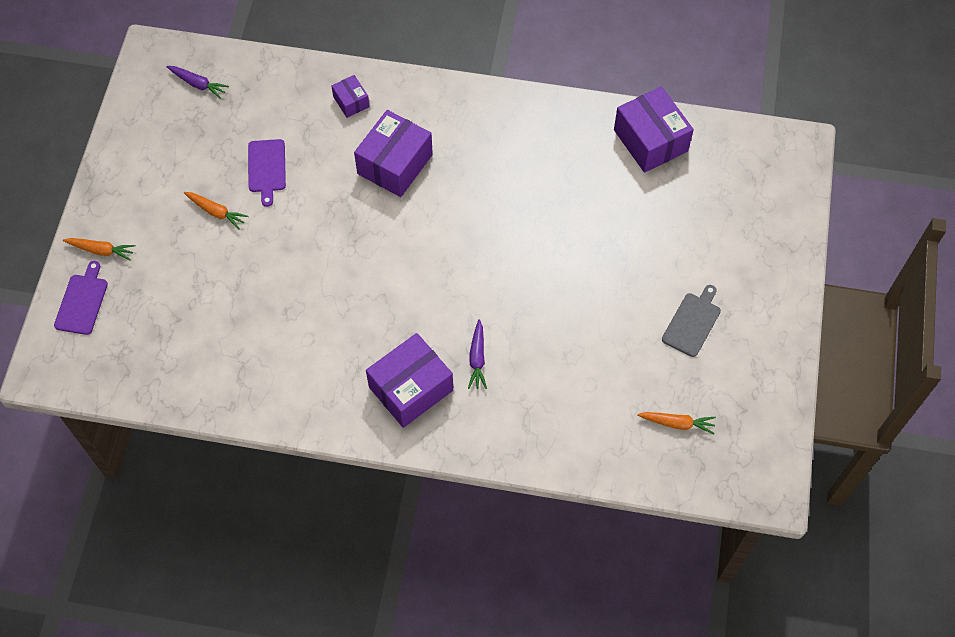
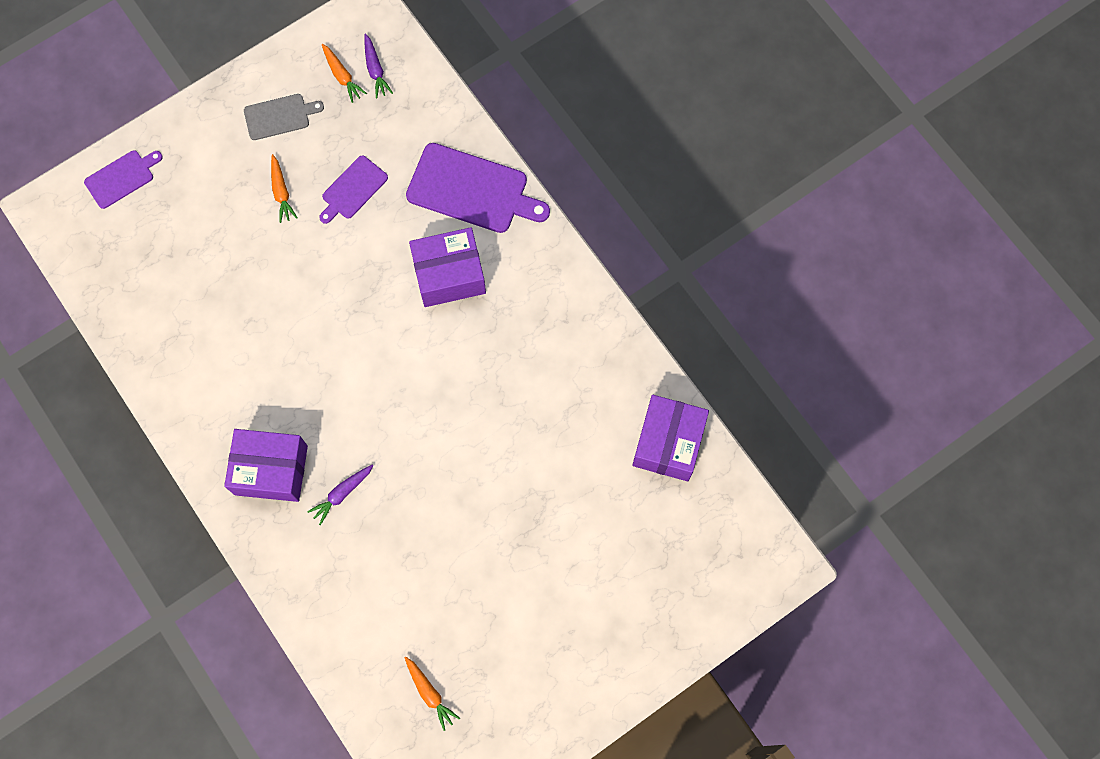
camera: 45 degrees right, 10 degrees up
(101, 250) = (173, 148): orange carrot -> orange carrot (342, 76)
(351, 102) = (472, 190): purple box -> purple cutting board
(692, 322) = (531, 626): grey cutting board -> grey cutting board (279, 116)

